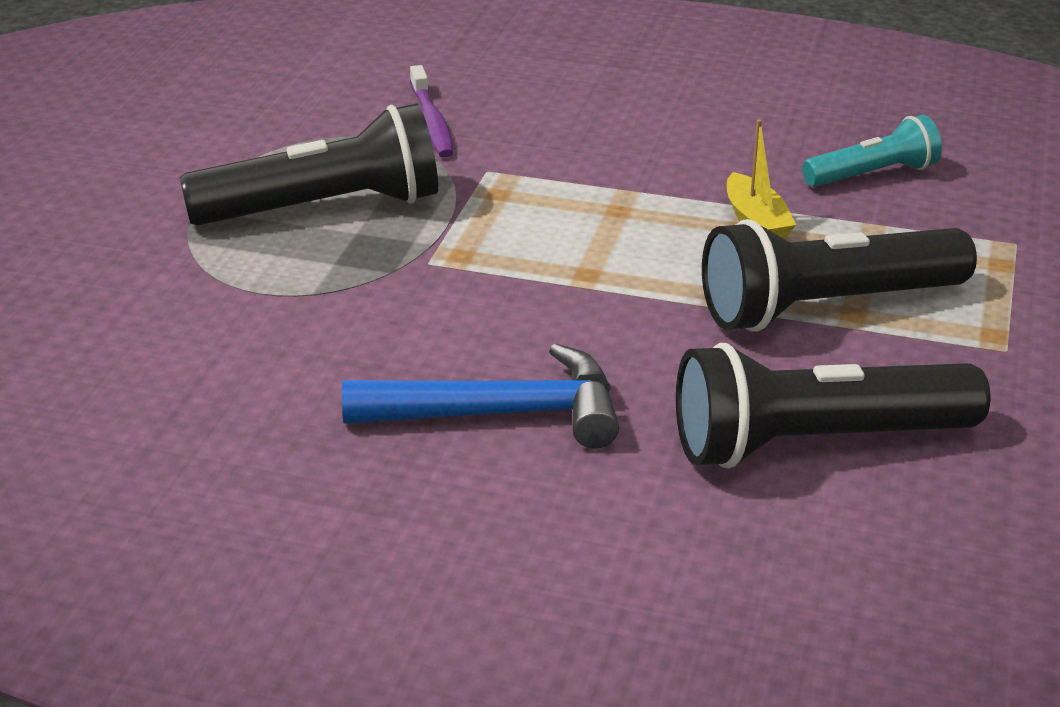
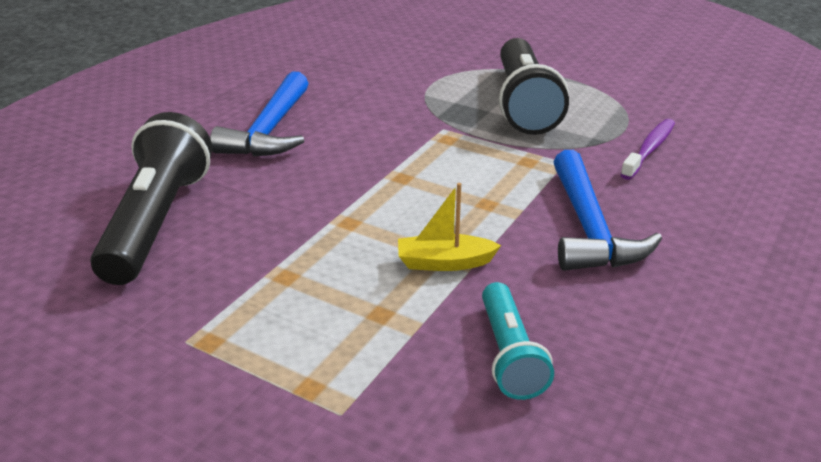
camera: 105 degrees right, 0 degrees up
(431, 122) = (649, 150): purple toothbrush -> purple toothbrush turned 120 degrees clockwise
(634, 149) = (589, 228): none -> blue hammer
(826, 307) = (302, 266): black flashlight -> none

